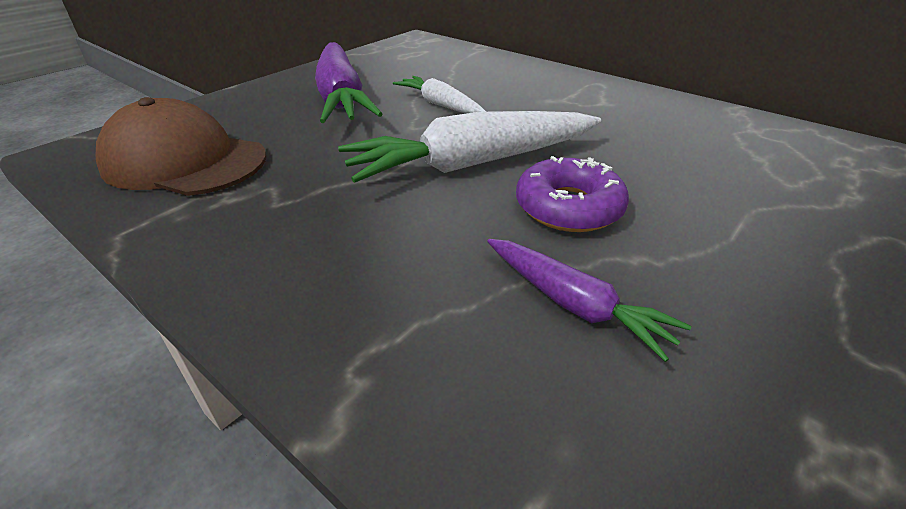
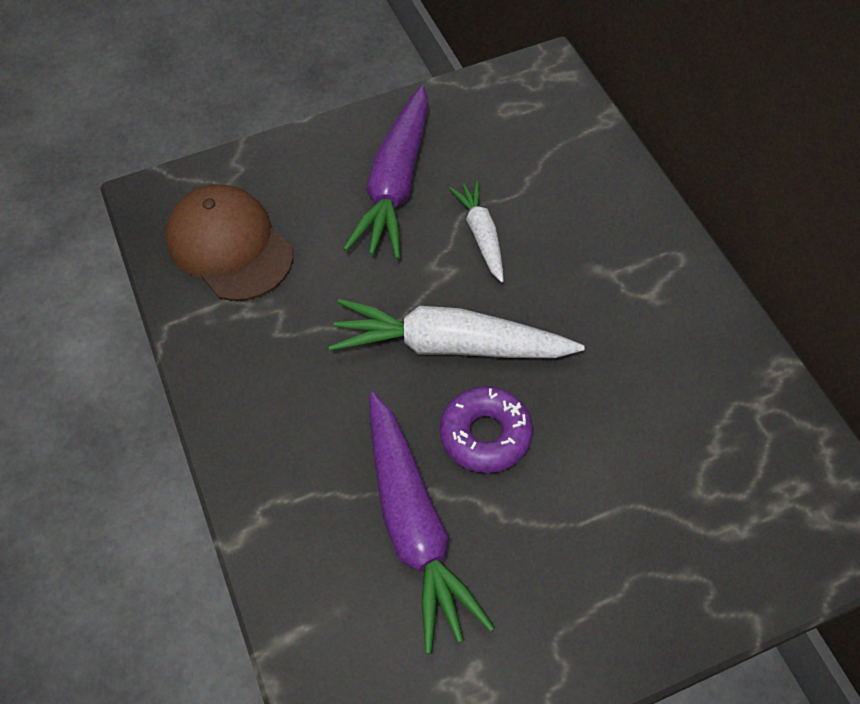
camera: 30 degrees right, 20 degrees up
(573, 304) = (414, 525): purple carrot -> purple carrot, size x1.81

